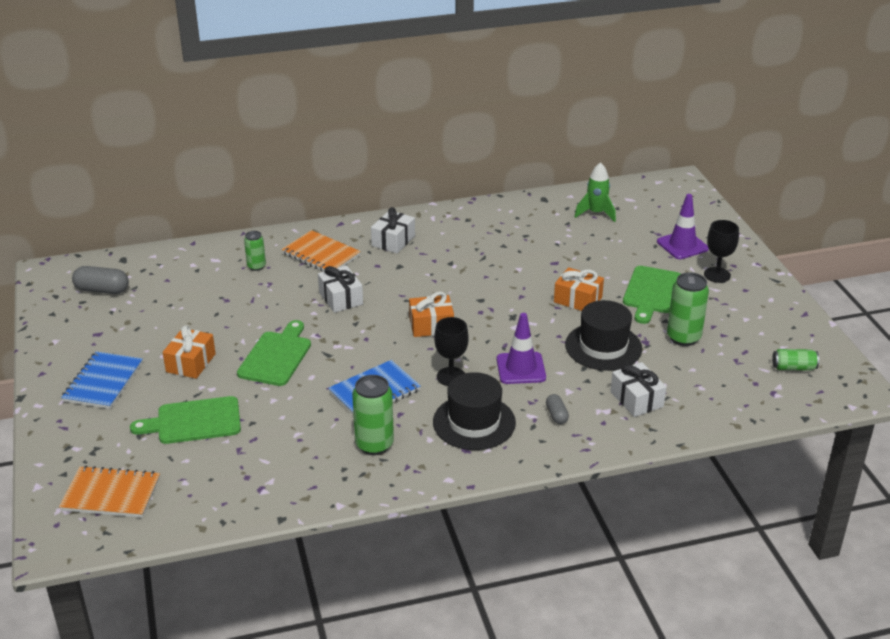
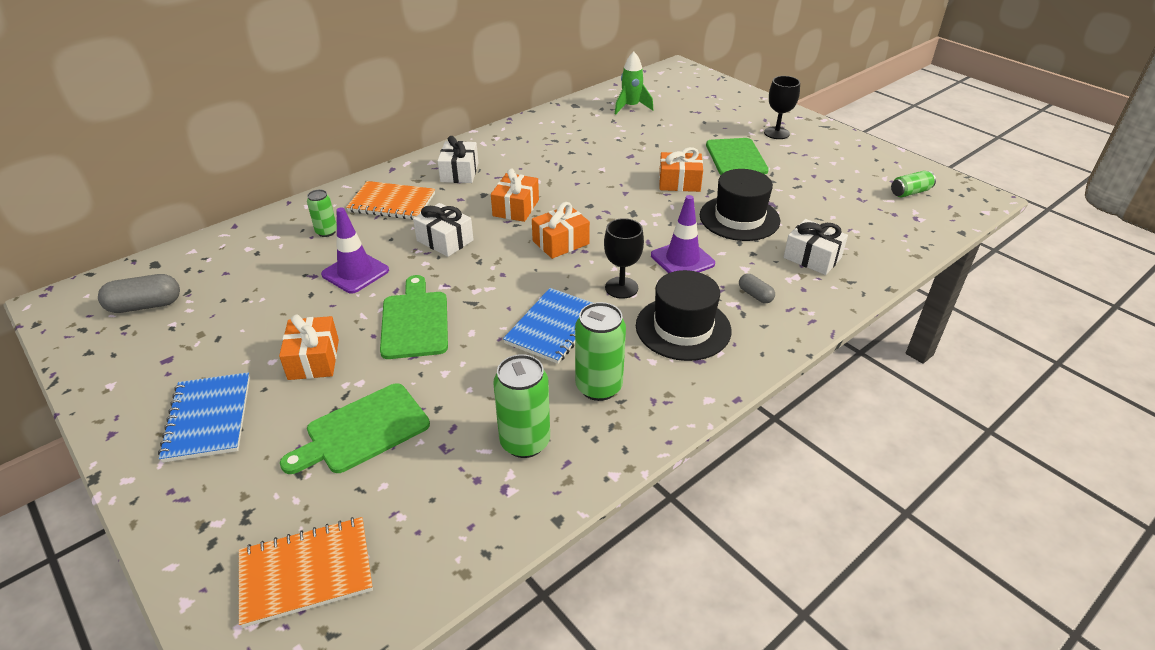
camera: 25 degrees left, 5 degrees up
(417, 285) = (516, 208): none -> orange gift
(682, 245) = (726, 116): purple traffic cone -> purple traffic cone (355, 272)
(683, 337) = (799, 191): green can -> green can (525, 442)

